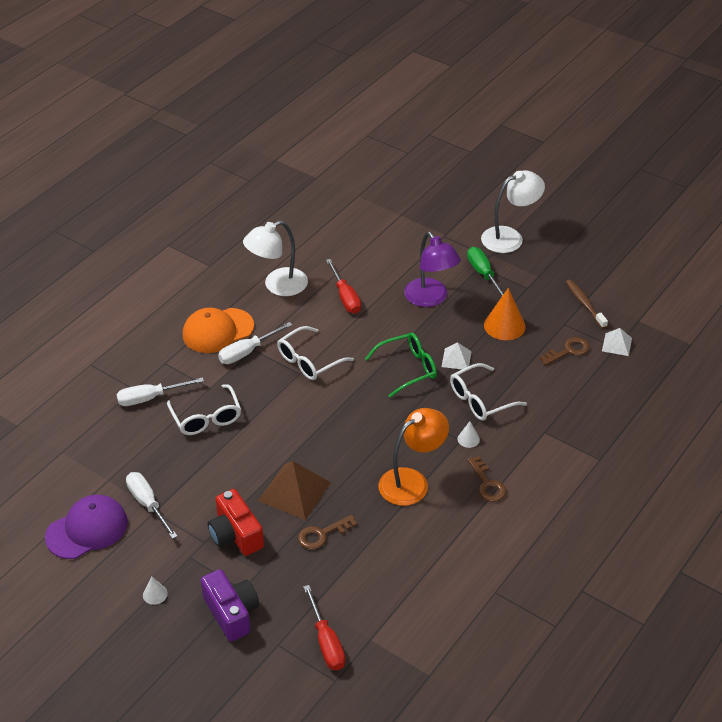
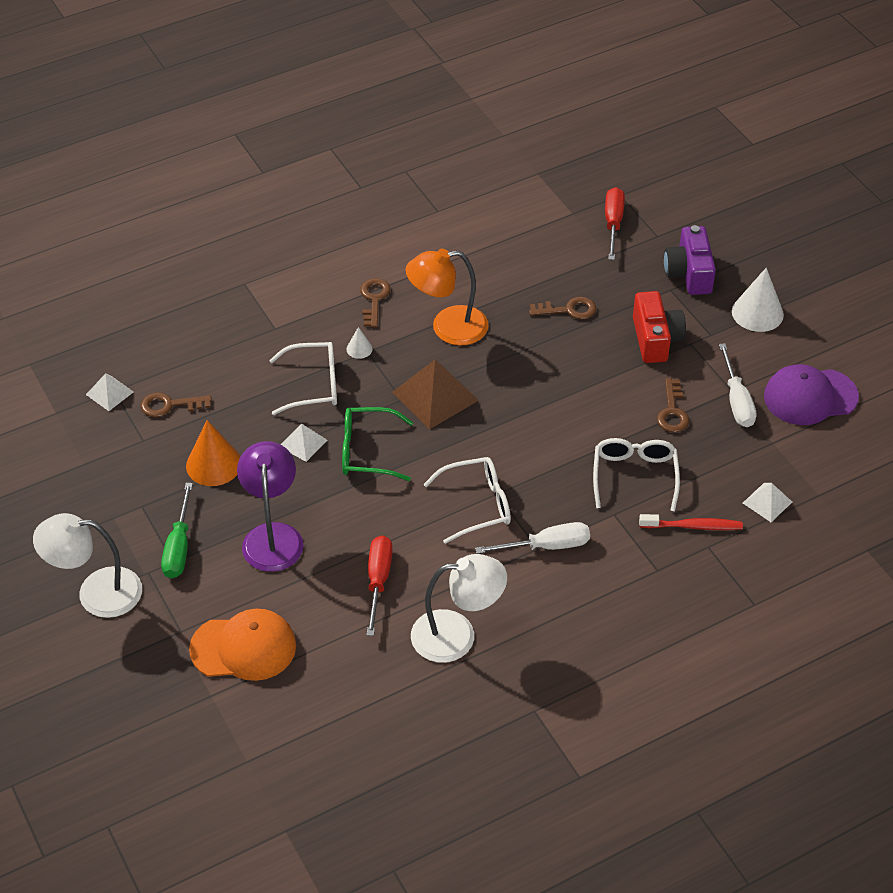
camera: 155 degrees left, 5 degrees up
(100, 433) = (767, 502): none -> white pyramid
(150, 398) = (692, 526): white screwdriver -> red toothbrush
(155, 594) = (757, 313): white cone -> white cone, size x2.02
(197, 476) = (672, 411): none -> brown key
(217, 331) = (570, 592): orange cap -> orange cap (243, 647)
(294, 491) = (574, 360): brown pyramid -> brown pyramid (435, 396)
(585, 304) = (95, 456): brown toothbrush -> none

